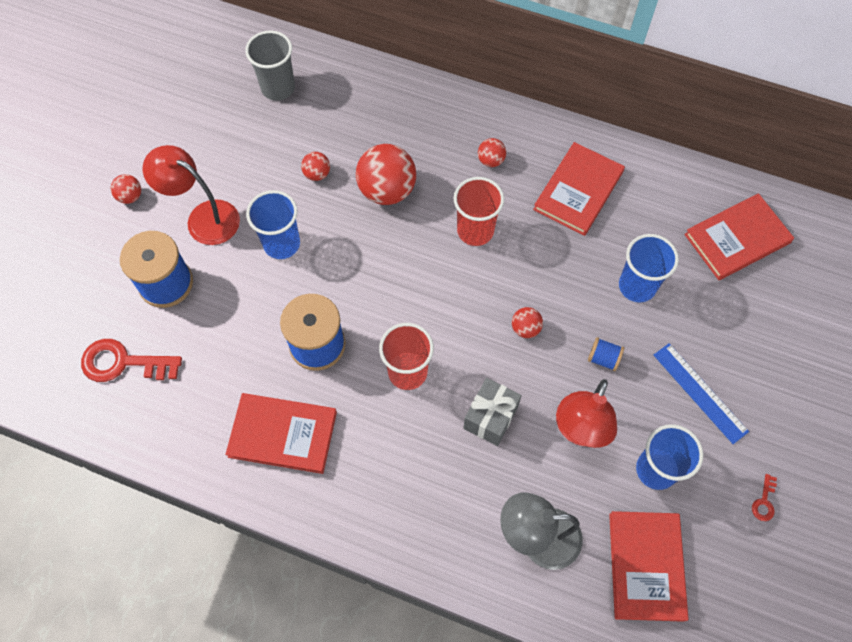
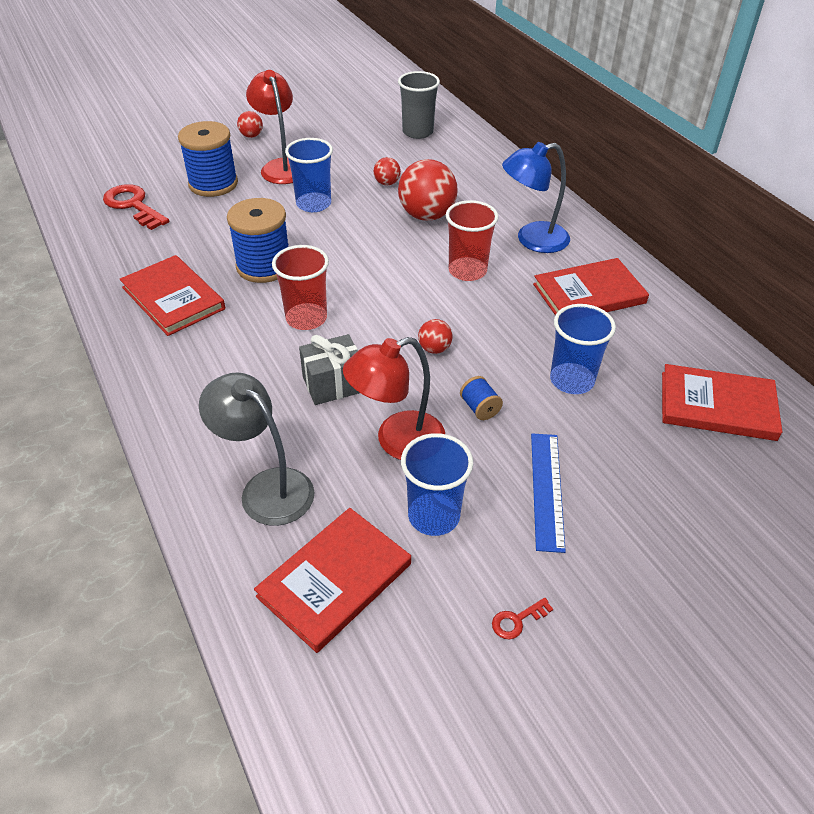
camera: 40 degrees right, 20 degrees down
(491, 160) = (532, 240): red ball -> blue lamp

